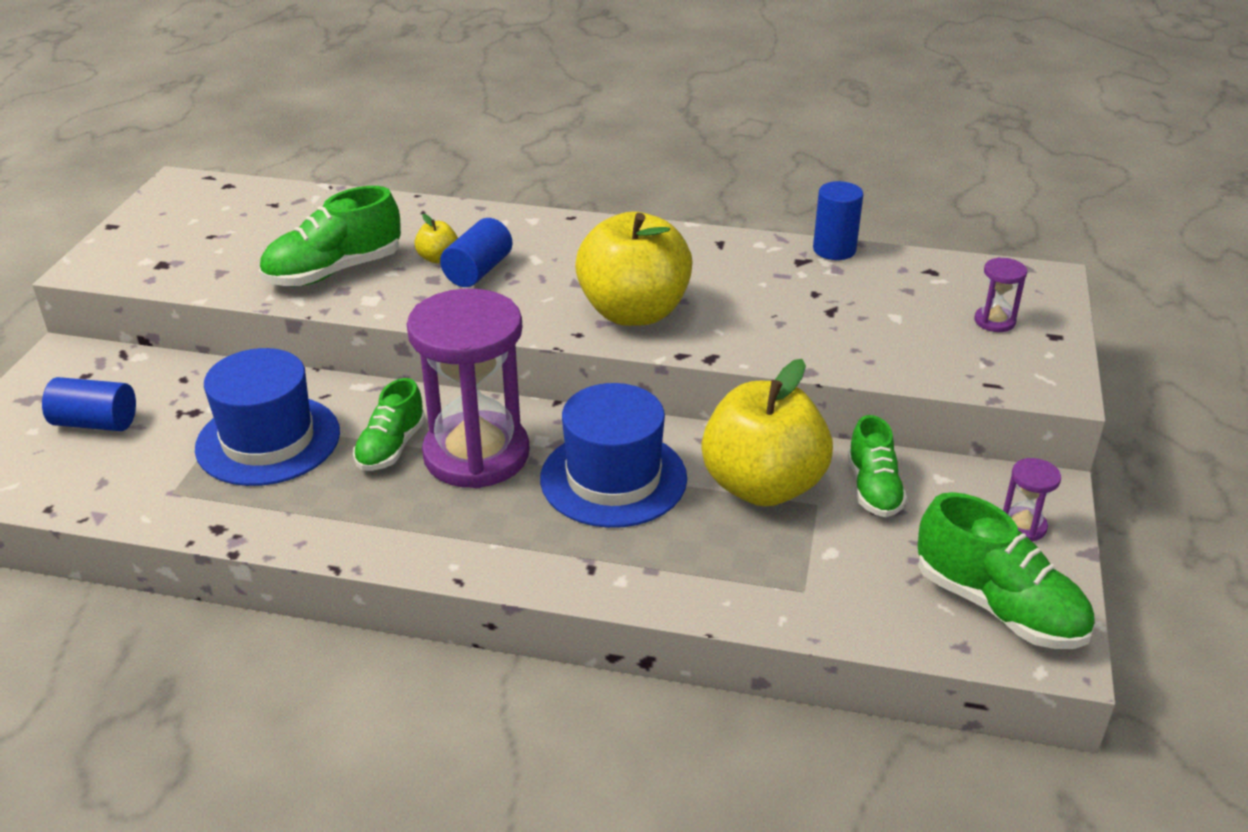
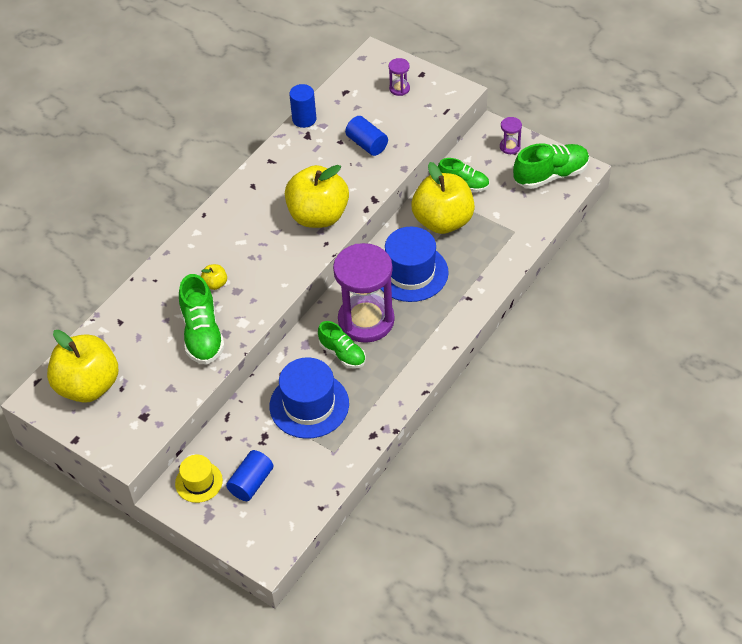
camera: 65 degrees left, 15 degrees up
(93, 374) = (199, 482): none -> yellow hat
(209, 212) = (88, 386): none -> yellow apple
(478, 271) = (239, 269): blue cylinder -> blue cylinder (367, 144)

